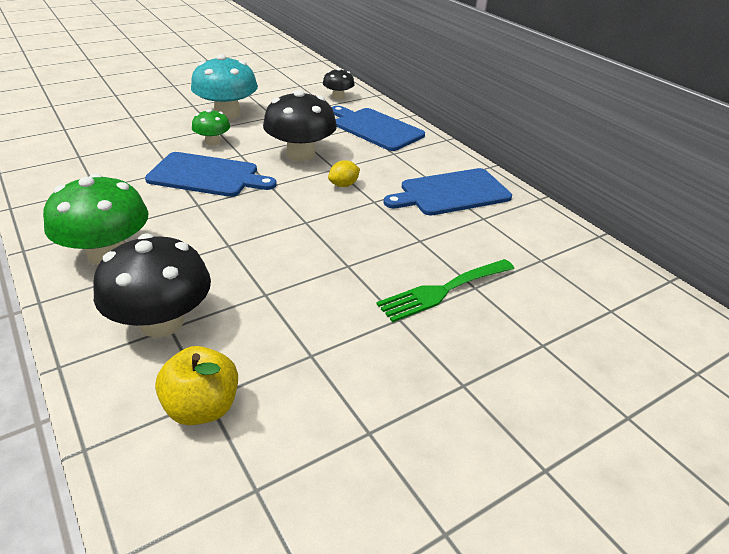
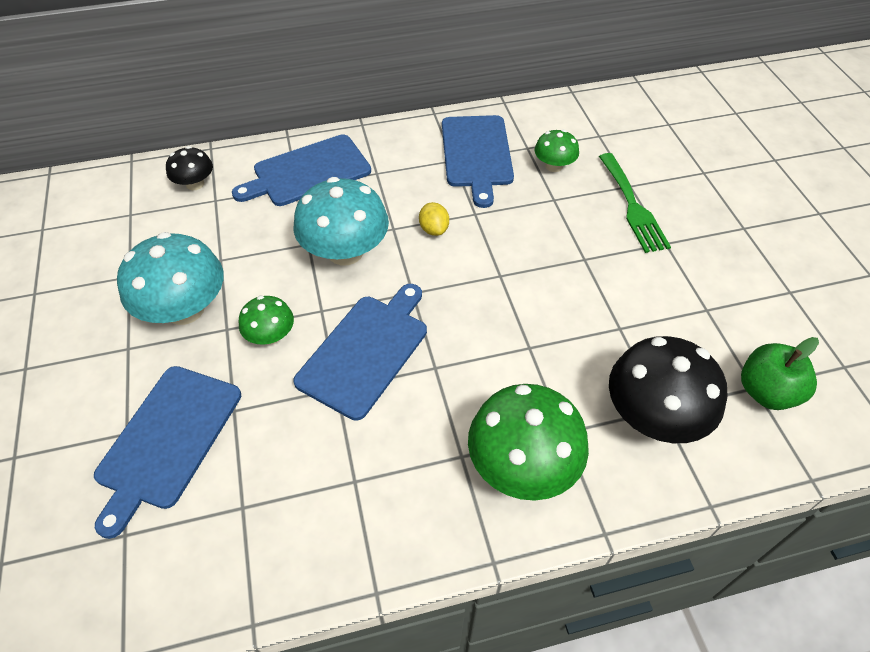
camera: 70 degrees left, 15 degrees up
(127, 127) = (167, 440): none -> blue cutting board
(202, 408) = (766, 392): yellow apple -> green apple
(301, 154) = (345, 251): black mushroom -> turquoise mushroom
(468, 235) = (554, 166): none -> green mushroom

